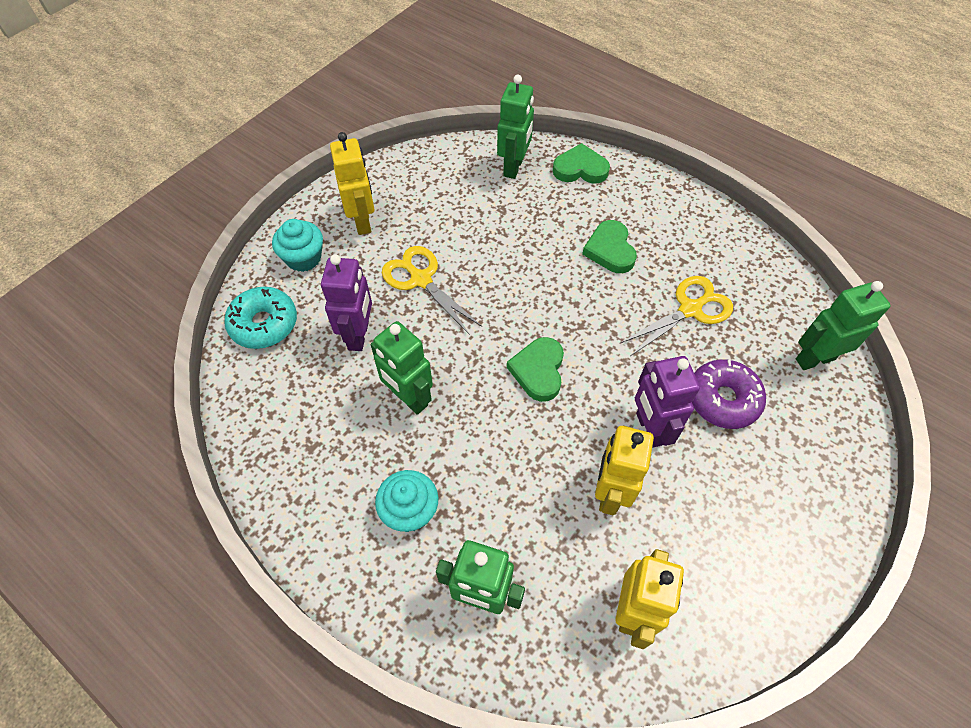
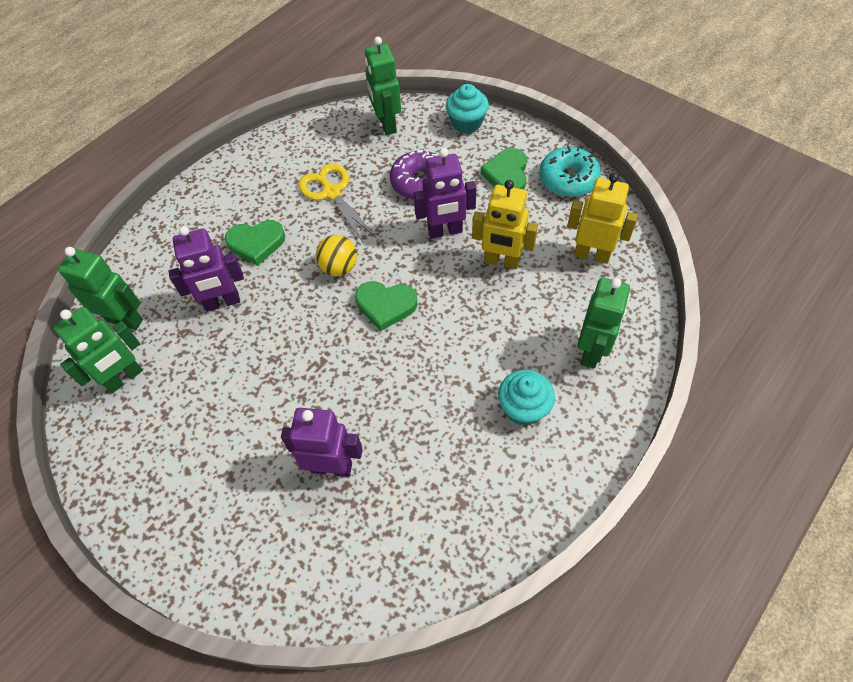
camera: 85 degrees left, 0 degrees up
(264, 324) = (305, 576): turquoise donut -> turquoise donut (568, 179)
(303, 258) = (213, 541): turquoise cupcake -> turquoise cupcake (466, 123)
(362, 222) = (170, 476): yellow robot -> none
(409, 398) = (410, 414): green robot -> green robot (124, 378)
(421, 279) = (266, 408): yellow scissors -> none
(536, 232) = (222, 302): none -> purple robot
(580, 169) = (145, 260): green heart -> green heart (507, 175)
(585, 324) = (339, 267): none -> yellow ball

